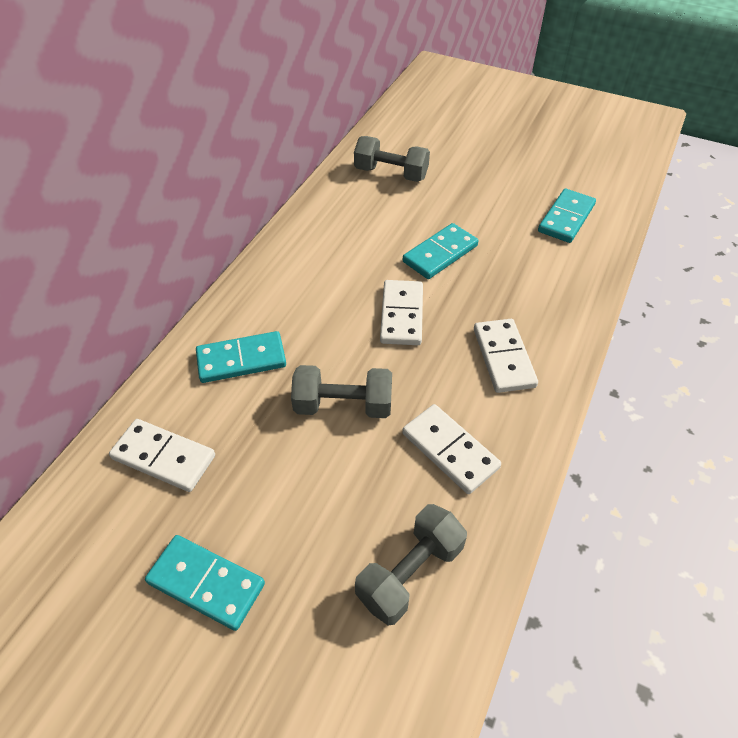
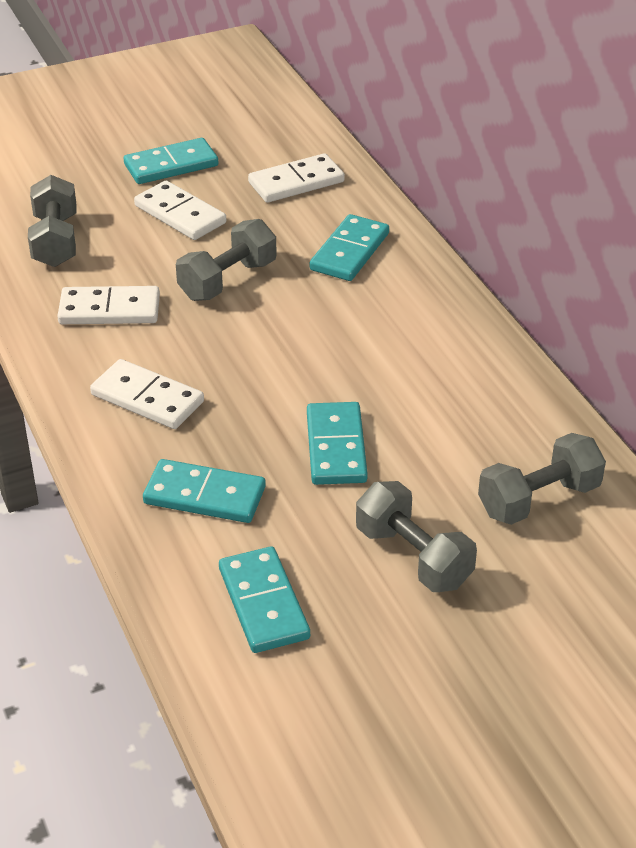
camera: 130 degrees right, 10 degrees down
(402, 315) = (283, 367): white domino -> white domino (180, 214)
(476, 191) = (413, 557): none -> grey dumbbell
(537, 279) = (204, 496): none -> turquoise domino

